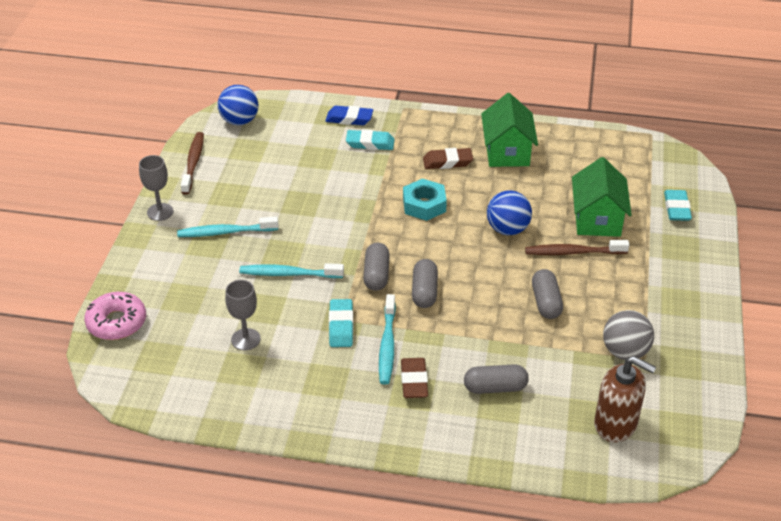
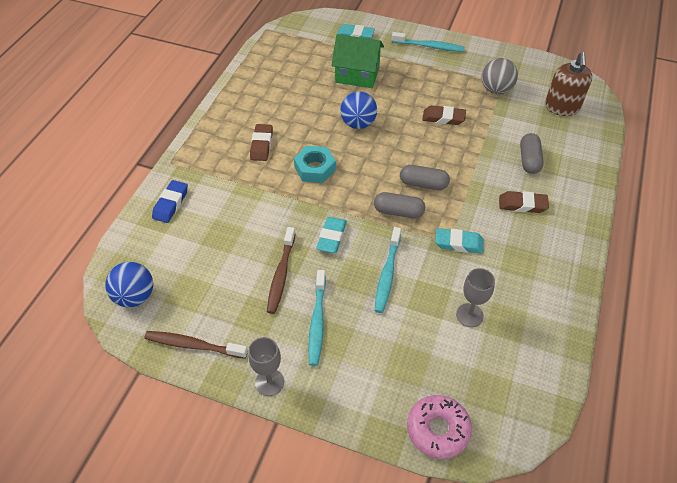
camera: 80 degrees left, 10 degrees up
(370, 143) = (216, 193): turquoise eraser -> turquoise eraser (331, 237)
(387, 345) = (482, 215): turquoise toothbrush -> turquoise toothbrush (429, 46)
(507, 152) = (260, 107): green house -> none
(546, 302) = (443, 118): grey capsule -> brown eraser
(573, 252) = (391, 94): brown toothbrush -> brown toothbrush (281, 274)
(616, 424) = (562, 107): brown soap dispenser -> brown soap dispenser turned 150 degrees clockwise

